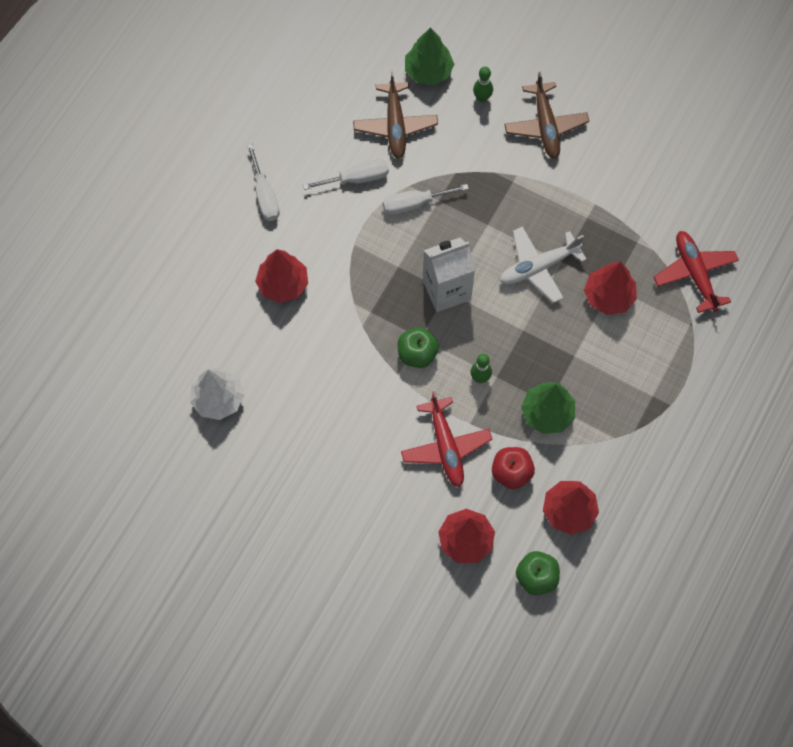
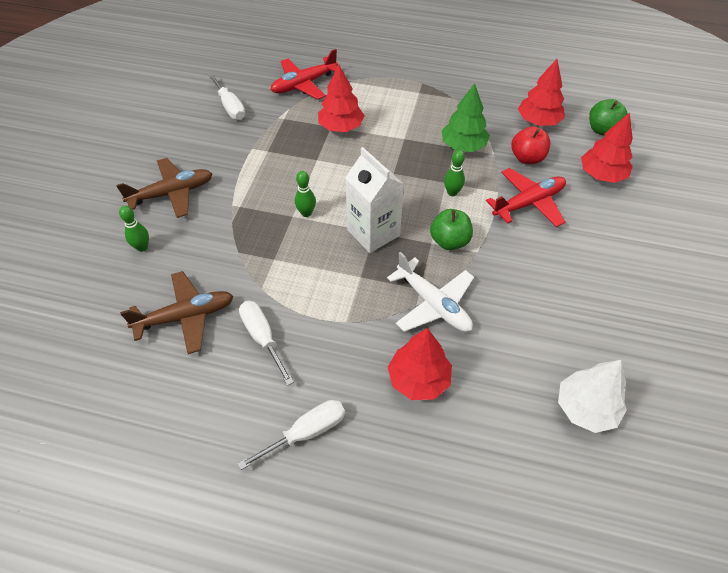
camera: 105 degrees left, 15 degrees down
(414, 204) = (283, 278): white screwdriver -> white screwdriver (230, 107)
(428, 71) = (109, 301): green tree -> none
(488, 237) = (306, 213): none -> green bowling pin
(538, 267) = (327, 173): white plane -> white plane (433, 304)

